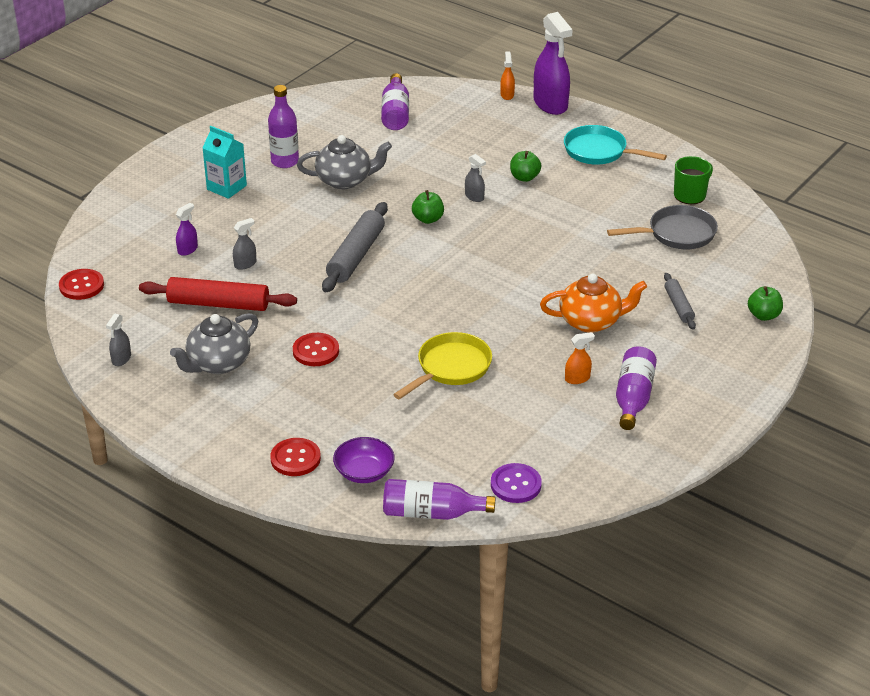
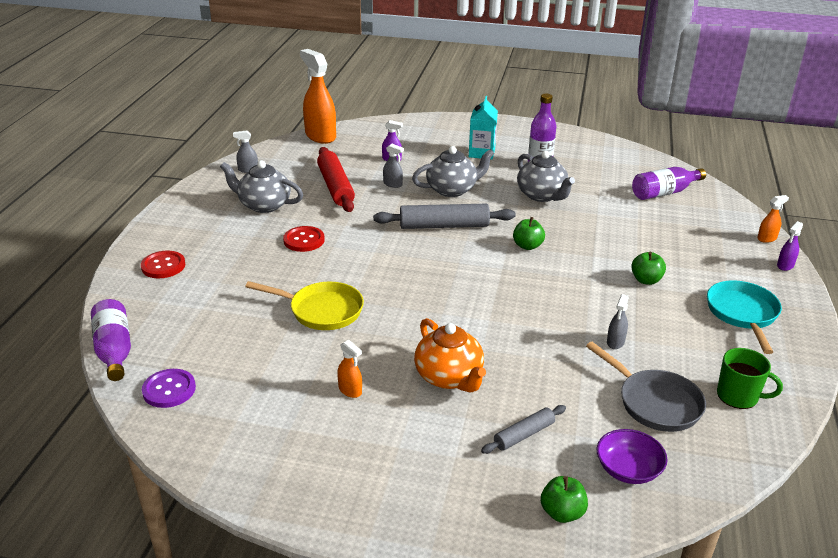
camera: 65 degrees right, 5 degrees down
(81, 286) = (320, 136): red button -> orange spray bottle
(289, 230) = (452, 190): none -> grey teapot
(364, 472) = (158, 302): purple bowl -> purple bowl (628, 469)
(474, 197) = (585, 261): grey spray bottle -> grey spray bottle (615, 342)
(550, 104) = (785, 265): purple spray bottle -> purple spray bottle, size x0.46
(633, 398) = (340, 437): purple bottle -> none

